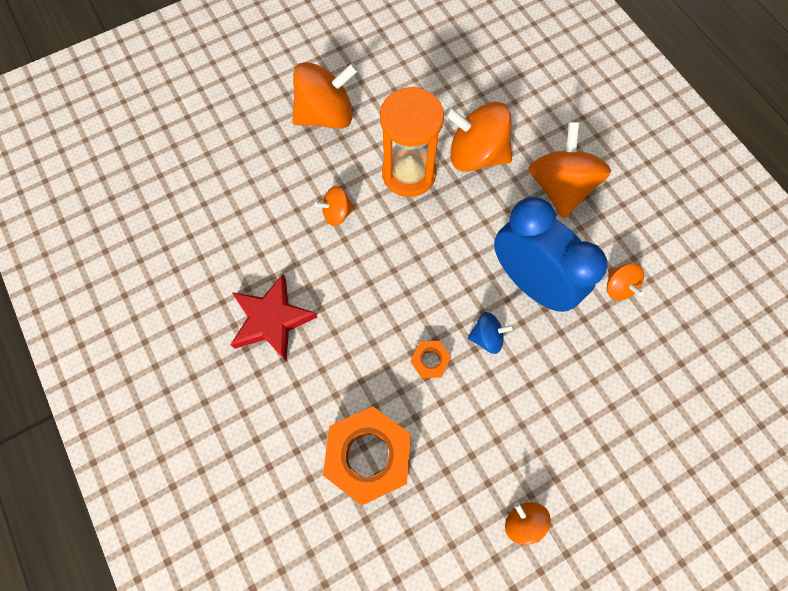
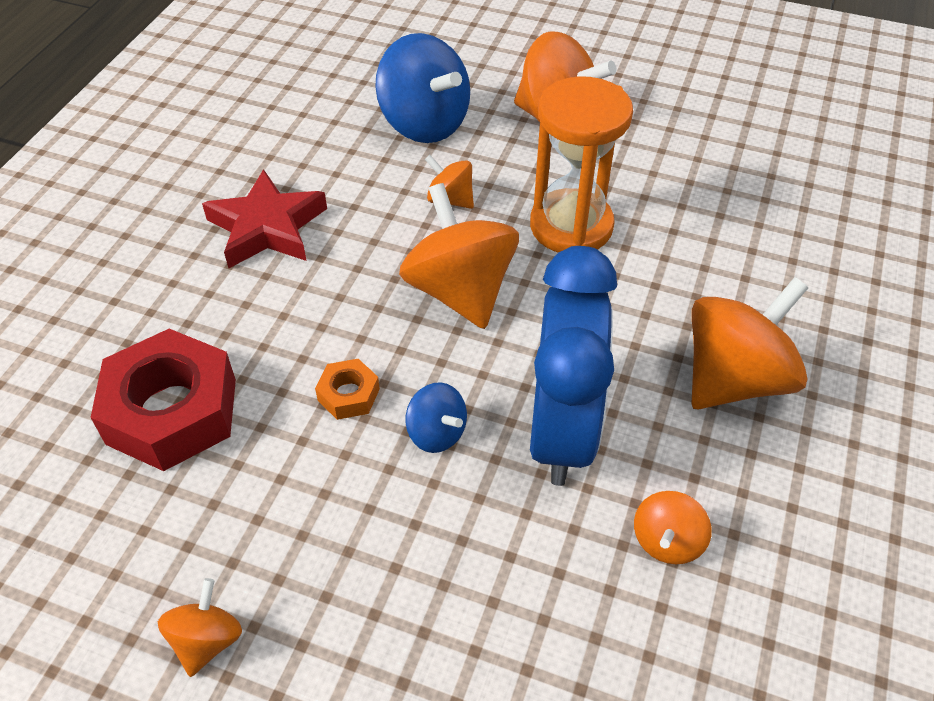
camera: 50 degrees right, 20 degrees down
(264, 180) = (424, 124): none -> blue spinning top
(368, 456) = (172, 411): orange nut -> red nut
(476, 154) = (672, 269): orange spinning top -> orange spinning top (460, 291)

